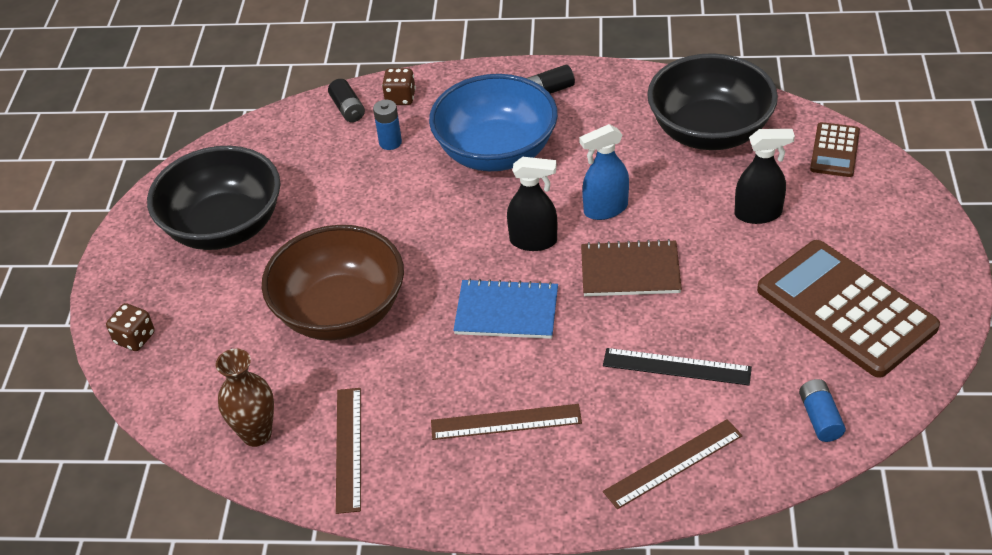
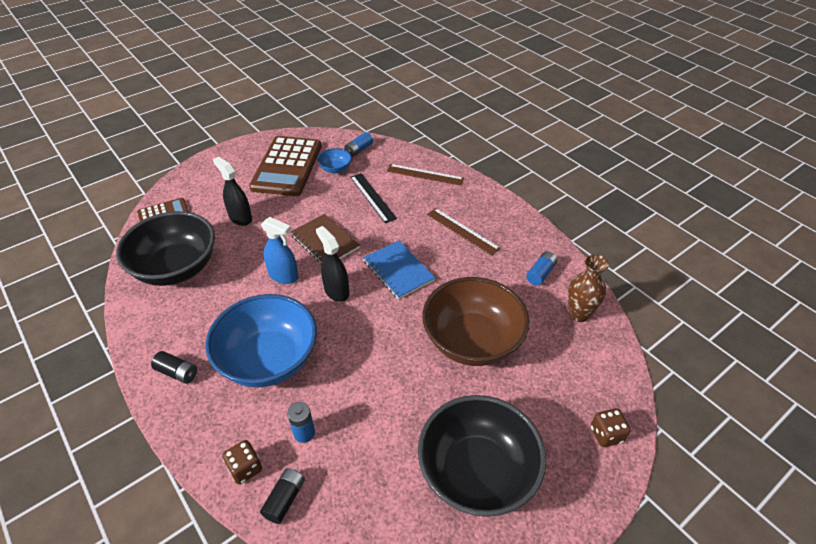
camera: 135 degrees left, 0 degrees up
(348, 448) = (540, 273): brown ruler -> blue battery
(789, 361) = (335, 169): none -> blue bowl

